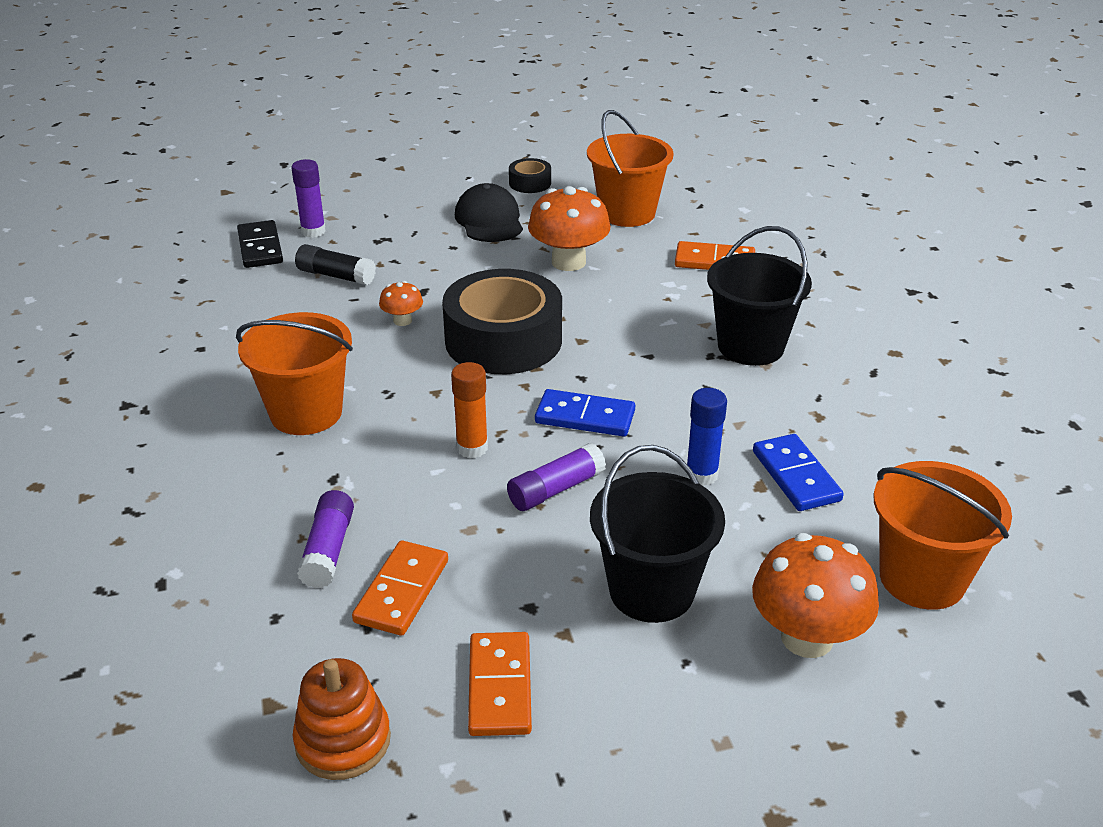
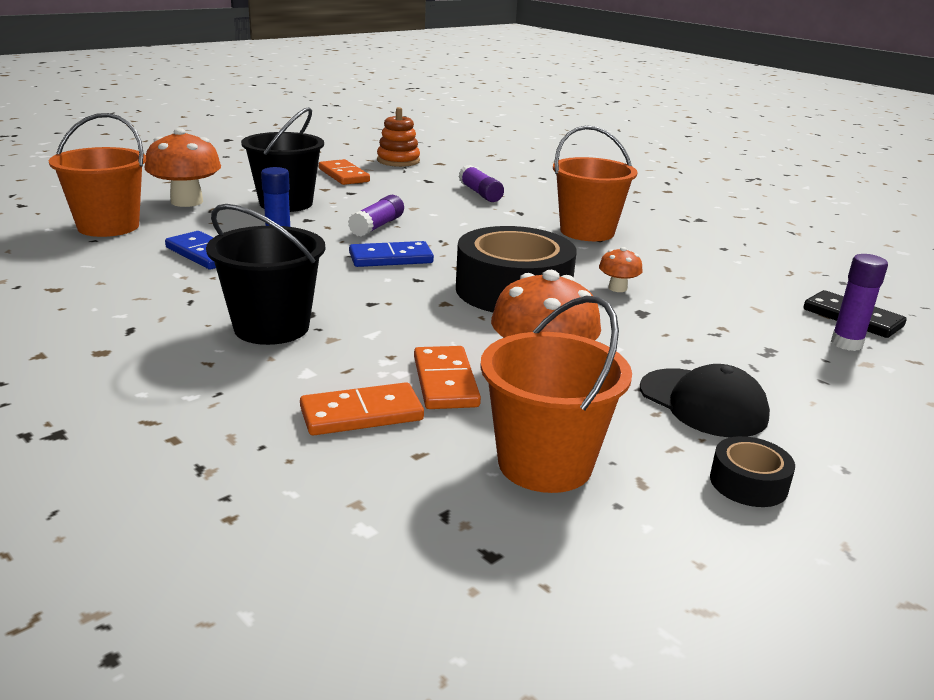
camera: 150 degrees right, 10 degrees down
(336, 276) = (737, 309): black glue stick -> none
(401, 591) = (423, 188): orange domino -> orange domino (445, 382)
(472, 448) = (454, 234): orange glue stick -> none

